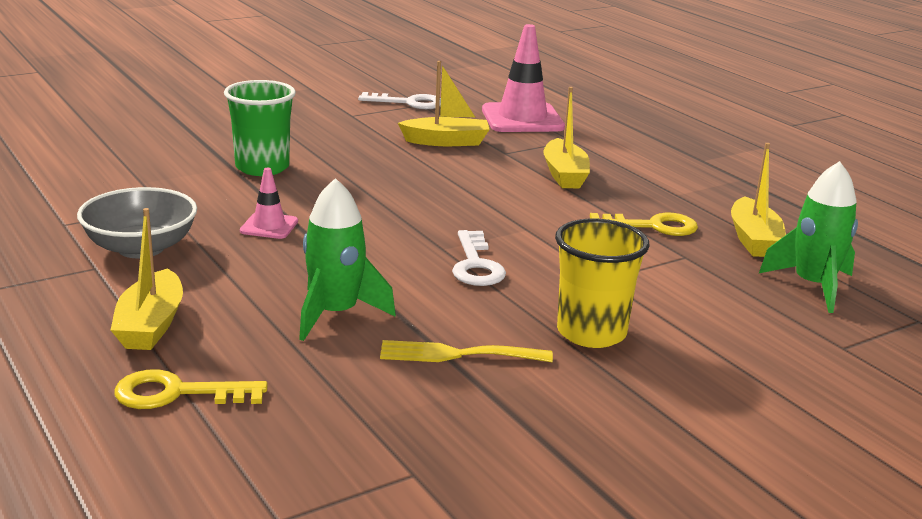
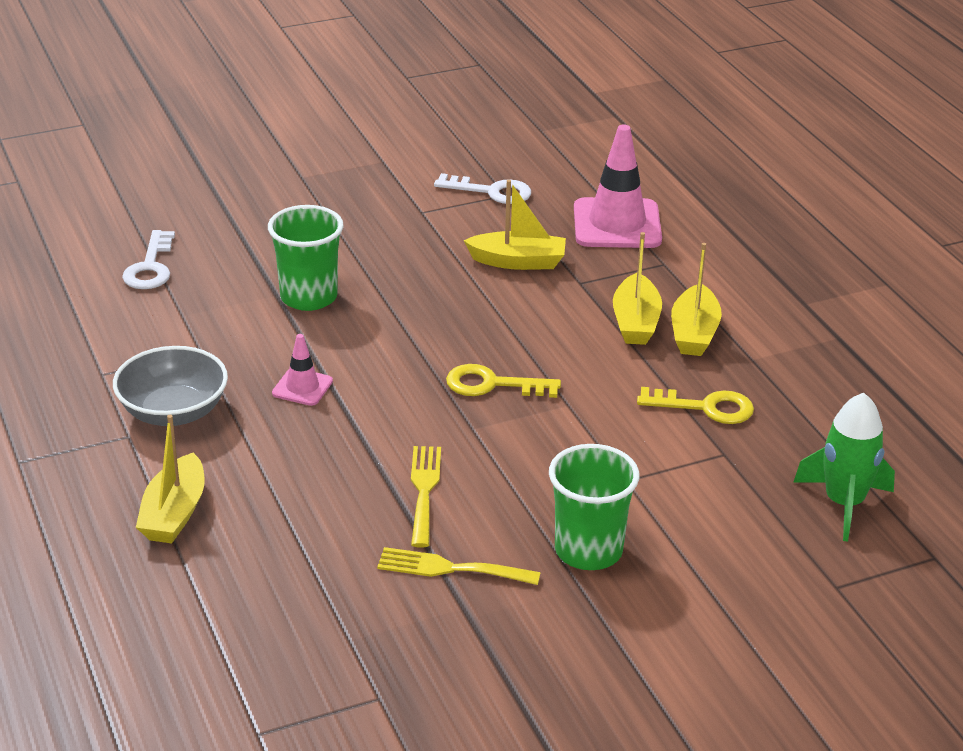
camera: 10 degrees right, 10 degrees up
(177, 393) = (190, 595): yellow key -> yellow key (492, 385)
(335, 314) = (347, 511): green rocket -> none
(410, 295) = (424, 491): none -> yellow fork
(476, 265) = (500, 454): white key -> white key (150, 267)
(591, 333) = (588, 551): yellow cup -> green cup
(753, 240) = (809, 433): yellow boat -> yellow boat (694, 333)

